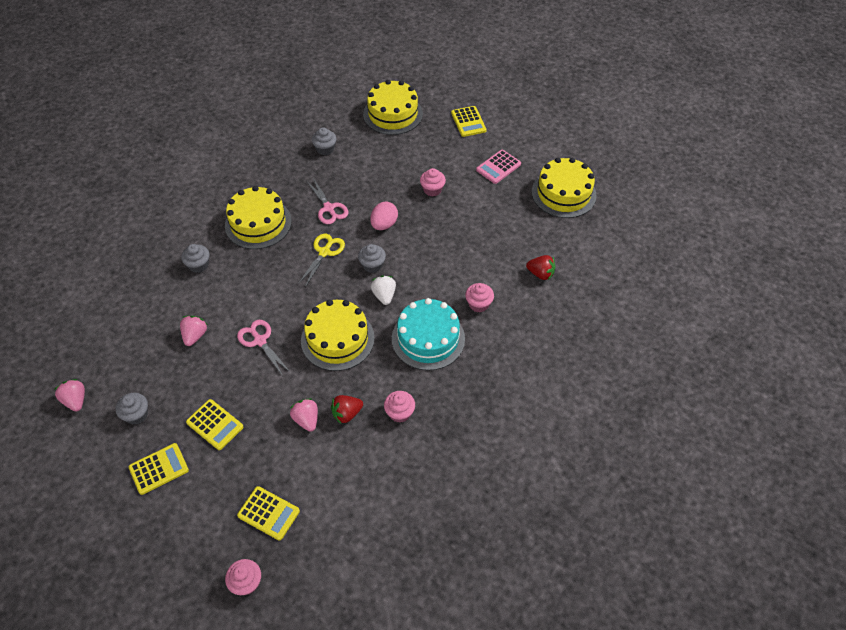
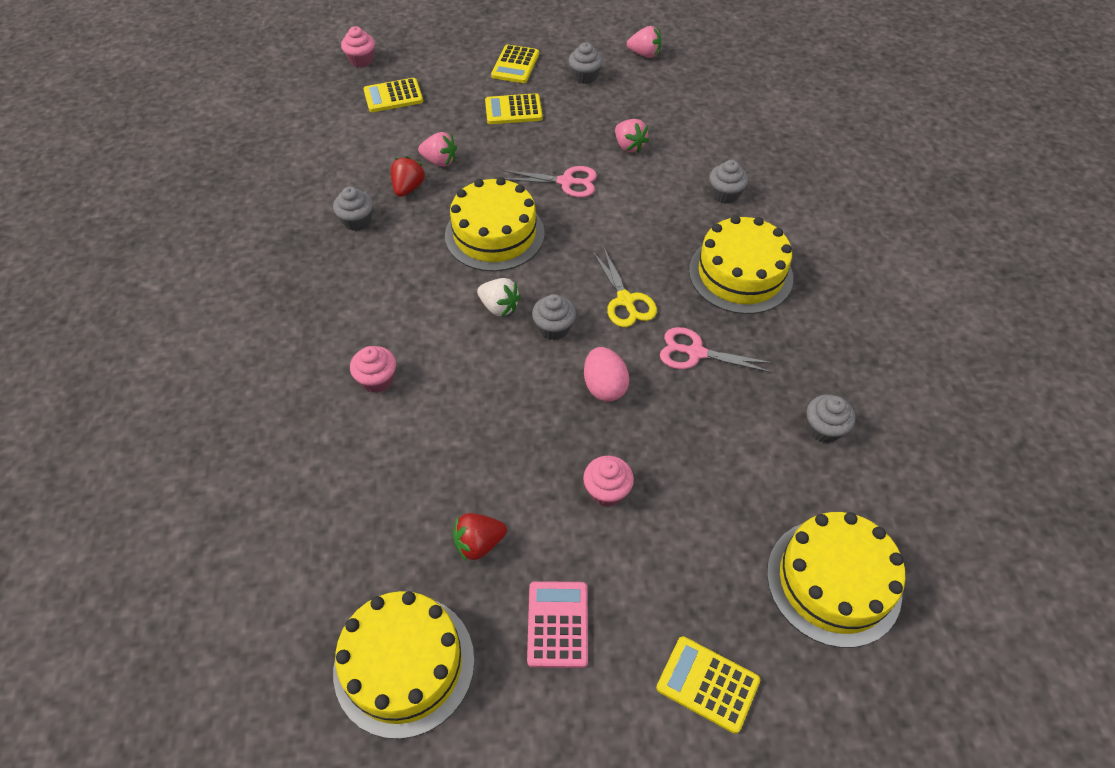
camera: 135 degrees right, 0 degrees up
(400, 413) = (357, 221): pink cupcake -> grey cupcake
(428, 338) = (399, 301): turquoise cake -> none
(540, 274) = (329, 483): red strawberry -> red strawberry (479, 543)

